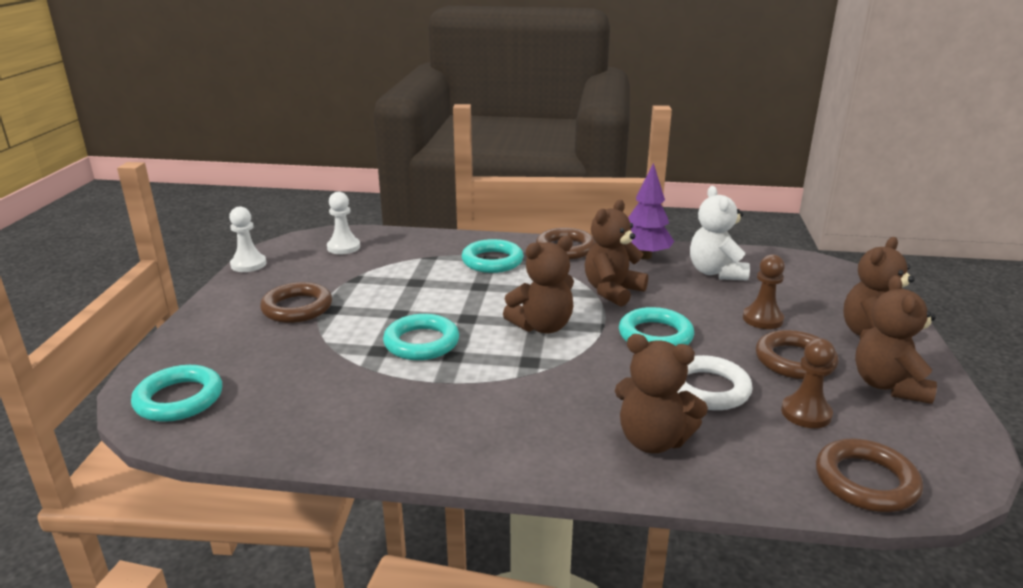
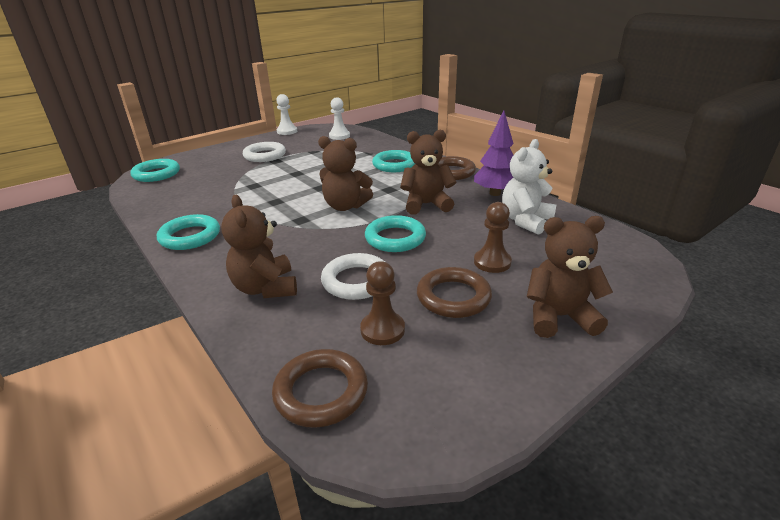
camera: 45 degrees right, 5 degrees up
(297, 308) = (265, 155): brown ring -> white ring
(421, 342) = (276, 190): turquoise ring -> turquoise ring (190, 236)
(888, 385) = (489, 352): brown teddy bear -> none

